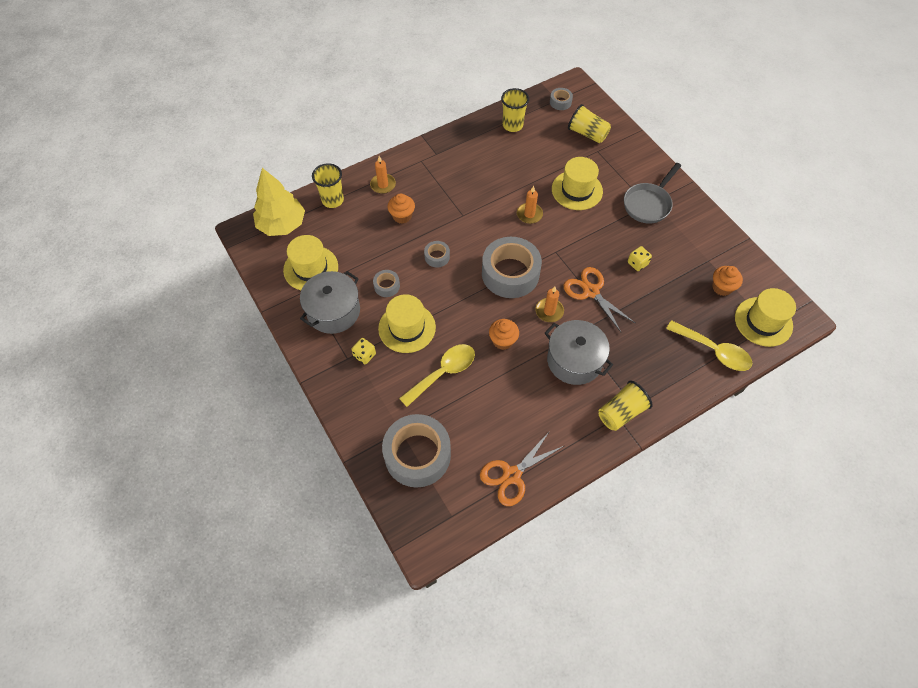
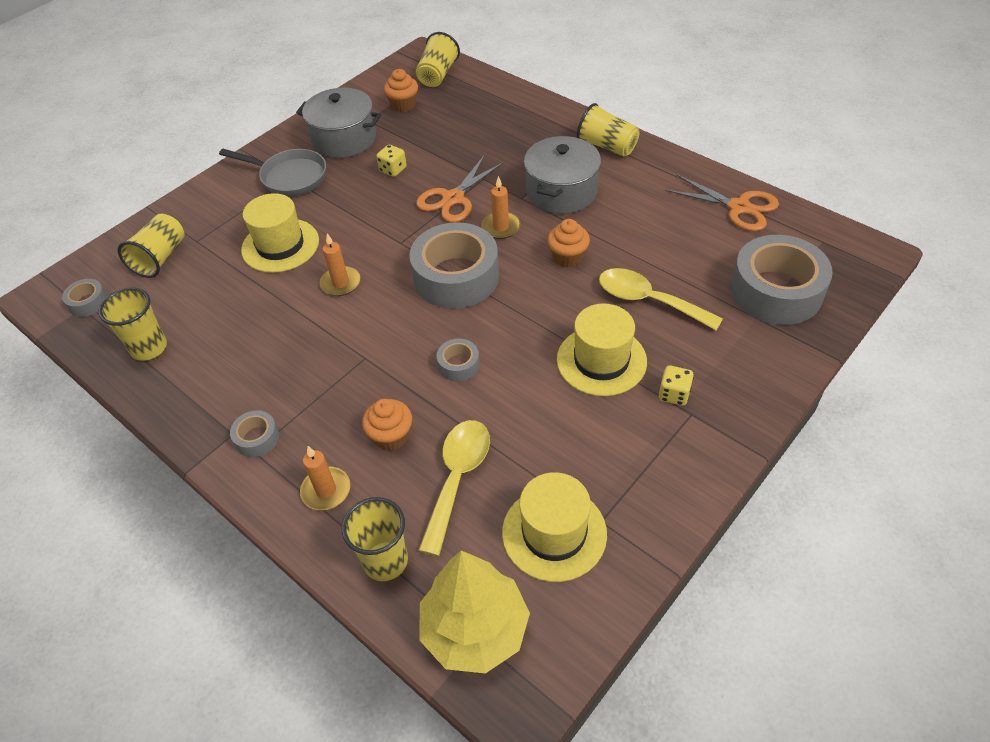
camera: 105 degrees left, 10 degrees down
(333, 311) = (621, 463): grey pot -> grey pot (344, 139)
(387, 286) = (540, 409): grey tape -> grey tape (257, 438)
(714, 351) = (492, 99): yellow spoon -> yellow spoon (457, 478)
(763, 321) = (437, 75): yellow hat -> yellow cup

